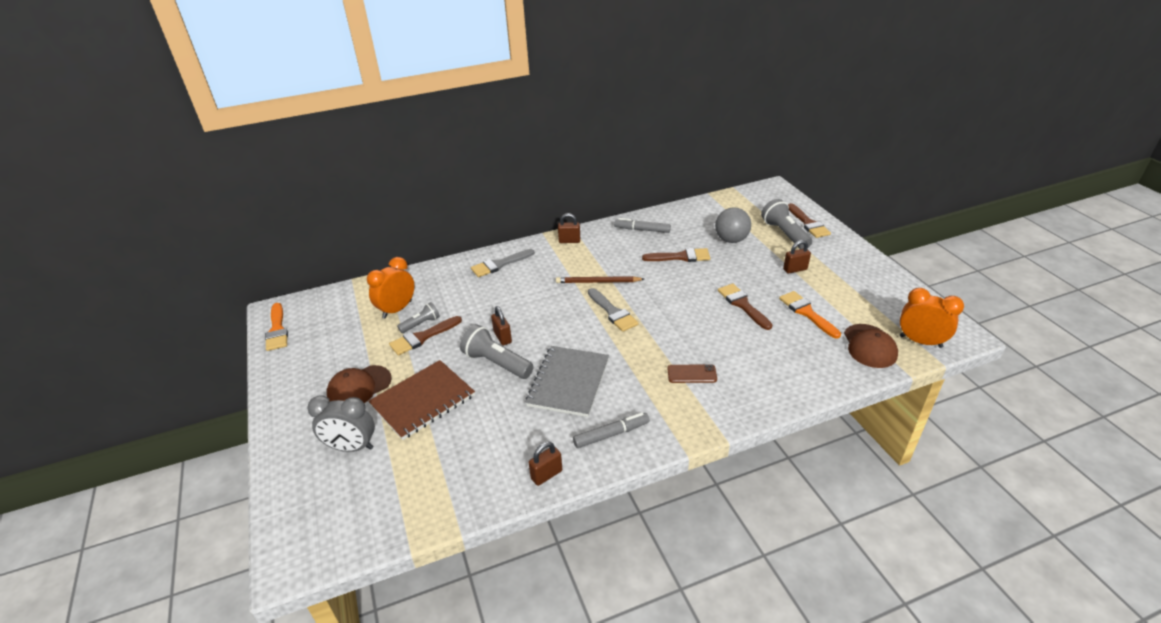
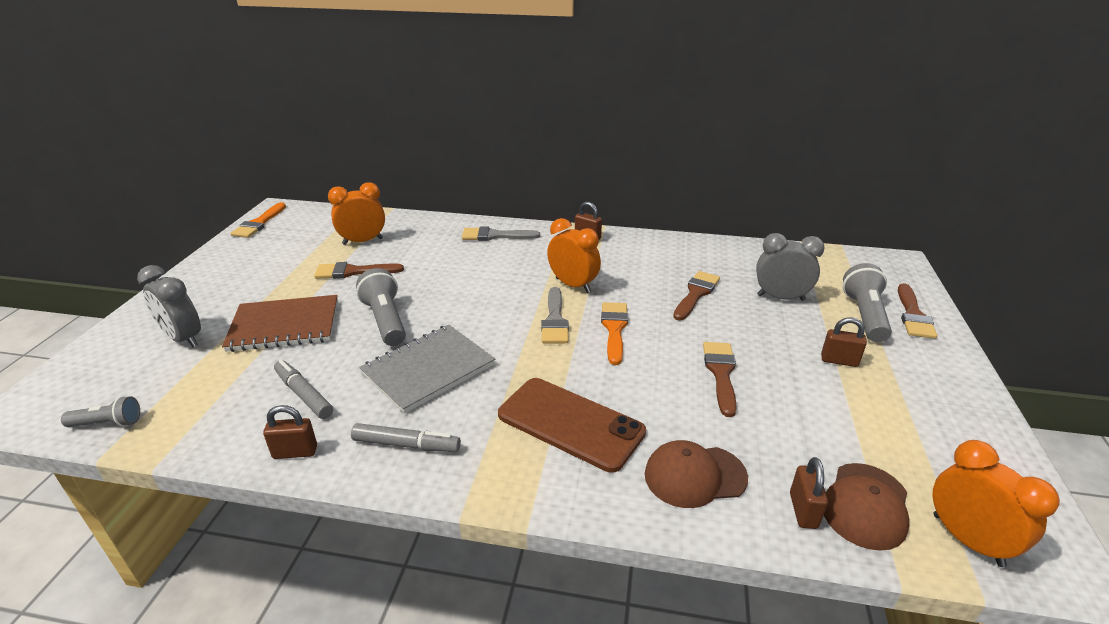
camera: 30 degrees right, 5 degrees down
(359, 387) = (254, 291): brown cap -> brown cap (694, 476)
(421, 324) = (366, 260): grey flashlight -> grey flashlight (108, 423)
(502, 337) = (419, 300): brown padlock -> brown padlock (803, 510)
(598, 282) = (573, 285): brown pencil -> orange clock
(642, 230) = (679, 252): grey marker -> grey marker (304, 394)
(681, 257) = (696, 294): brown brush -> brown brush turned 90 degrees counterclockwise
(691, 374) = (570, 423): brown phone -> brown phone, size x2.05
(731, 240) = (780, 297): grey ball -> grey clock
(806, 313) = (804, 419): orange brush -> orange brush (614, 329)

